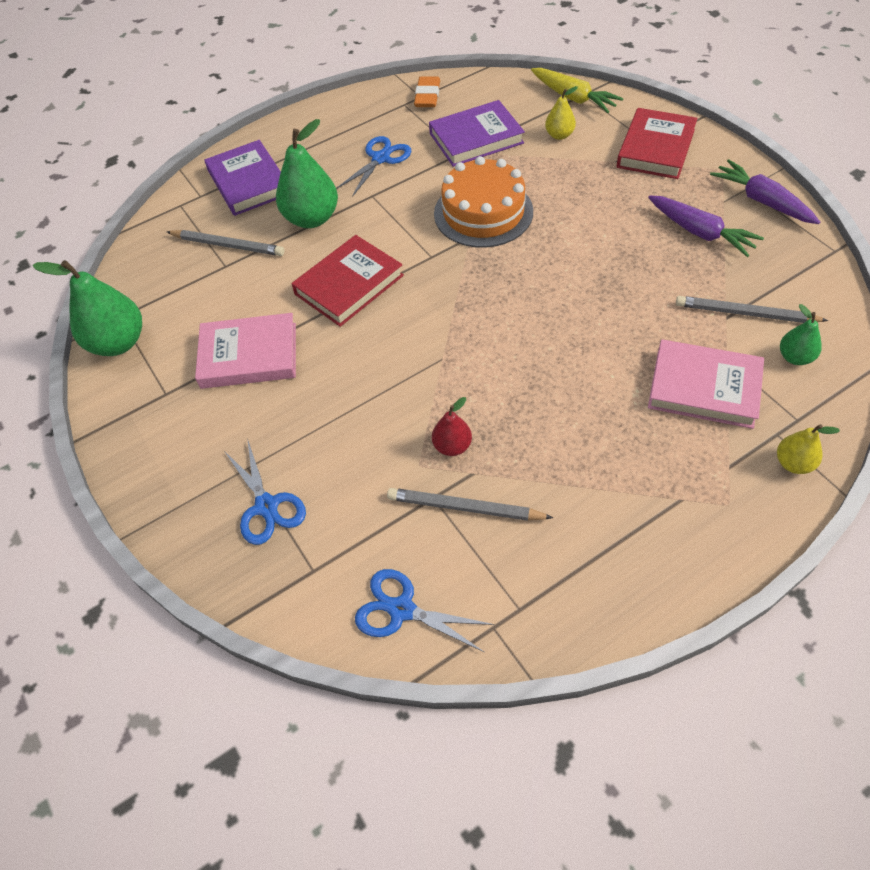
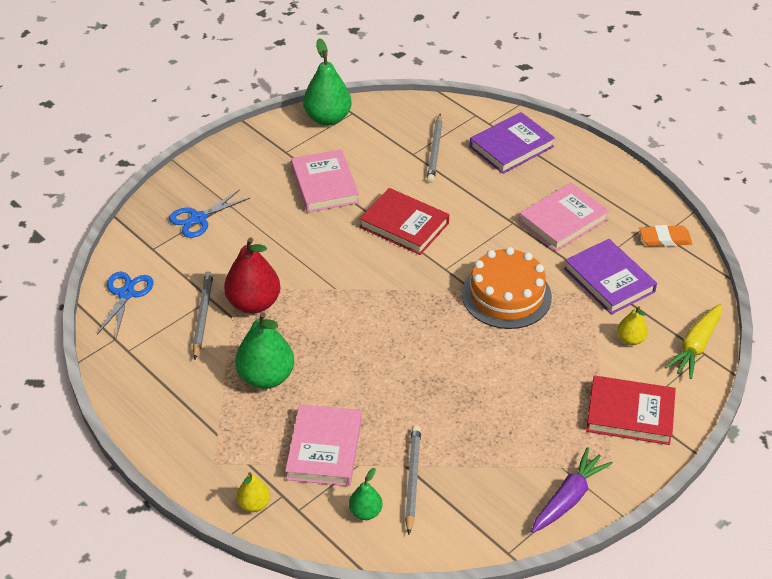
camera: 75 degrees right, 10 degrees down
(312, 218) = (475, 191): green pear -> green pear (266, 377)
(380, 158) = (563, 220): blue scissors -> pink book
(452, 446) = (254, 303): red pear -> red pear, size x1.89
(700, 232) = (512, 448): purple carrot -> none

